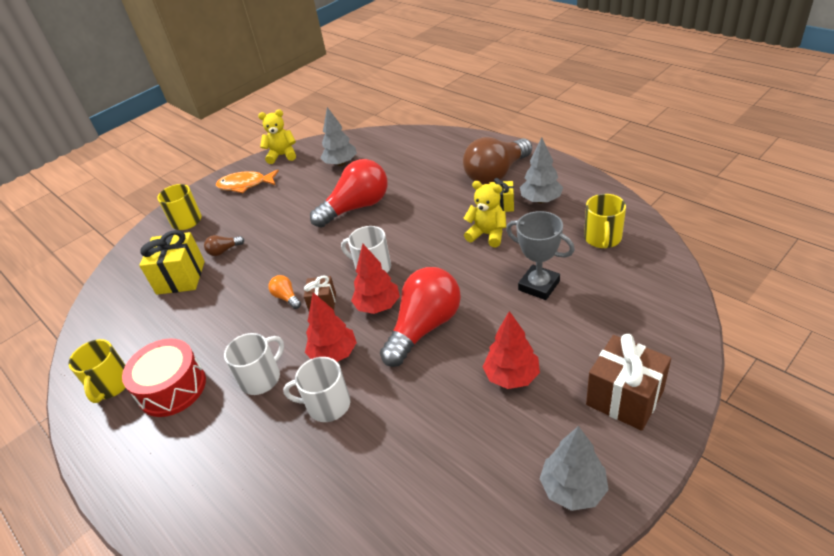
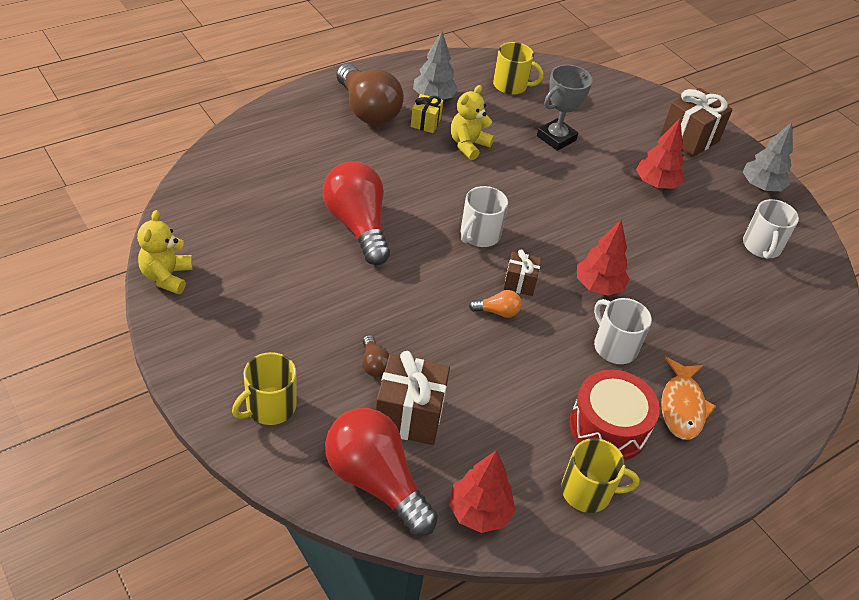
camera: 90 degrees left, 5 degrees up
(181, 277) = (409, 415): yellow gift -> brown gift
(245, 185) = (219, 328): orange fish -> orange fish (682, 406)
(286, 297) = (497, 312): orange light bulb -> orange light bulb turned 150 degrees counterclockwise
(327, 405) = (660, 301): white mug -> white mug (761, 246)
(341, 163) = (243, 221): grey tree -> none
(378, 306) = (541, 242): red tree -> red tree (479, 512)
(424, 327) = (583, 218): red light bulb -> red light bulb (375, 481)

